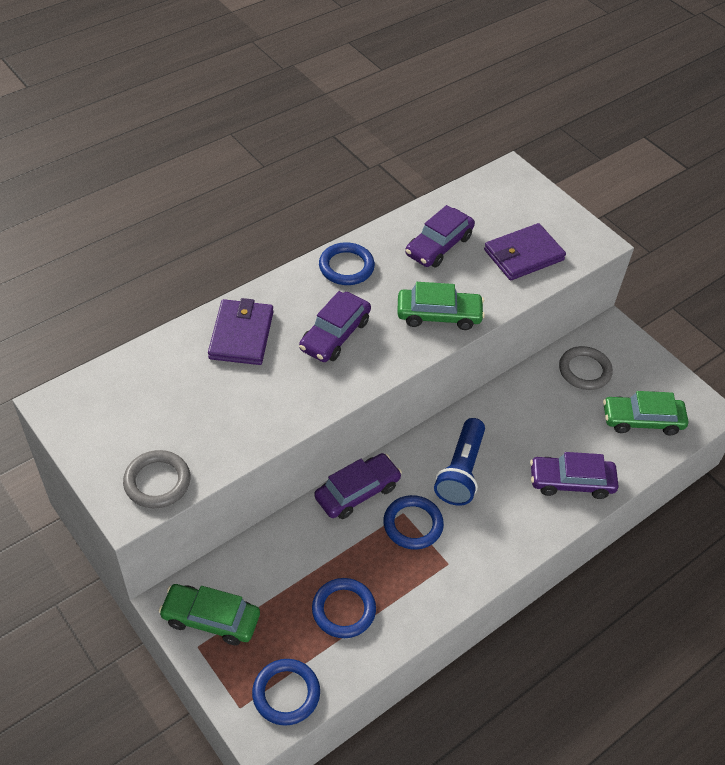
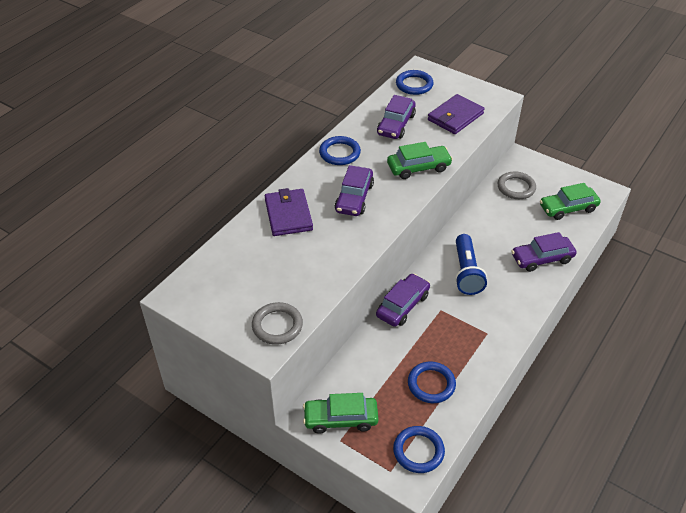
camera: 15 degrees left, 5 degrees down
(413, 524) = (451, 315): blue ring -> blue ring (414, 85)

